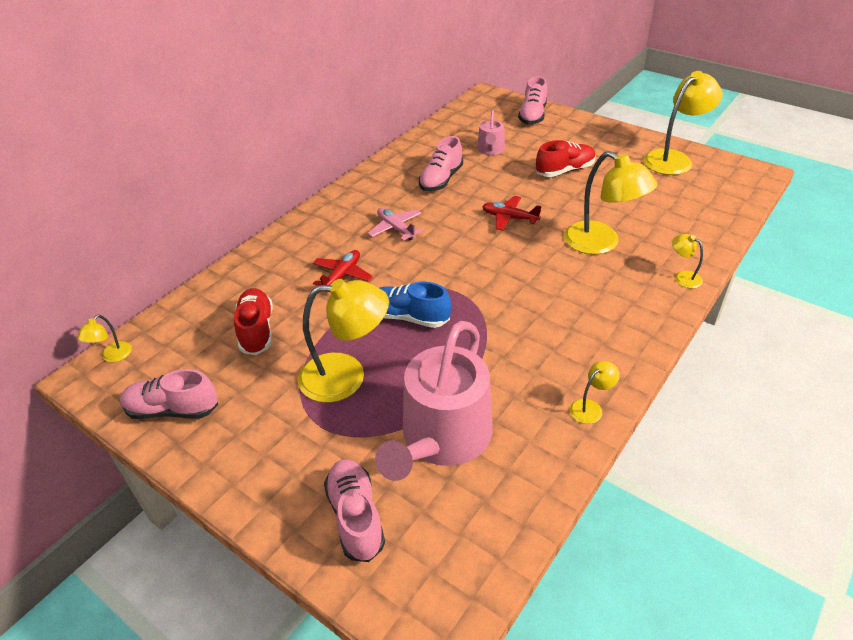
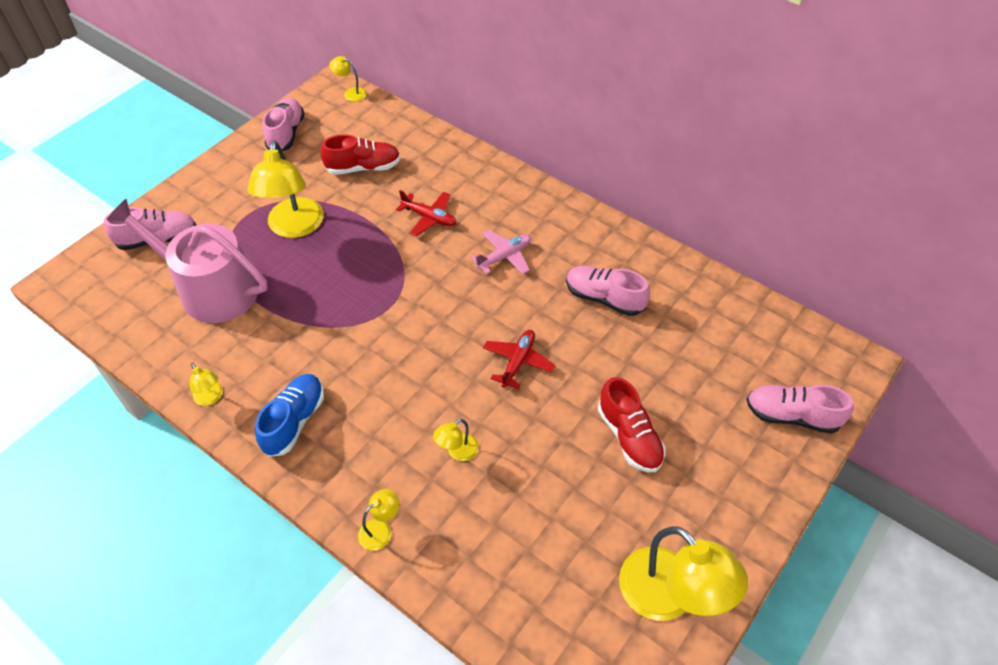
camera: 90 degrees right, 10 degrees up
(408, 317) = (360, 268): blue shoe -> blue shoe (294, 421)
(490, 150) = (682, 354): pink watering can -> none
(601, 243) = (457, 452): yellow lamp -> yellow lamp, size x0.46

